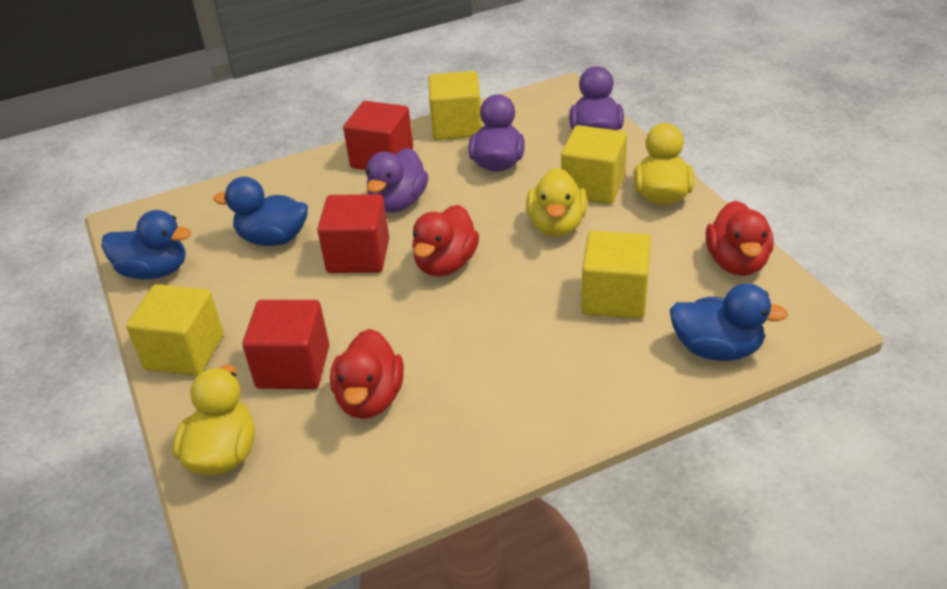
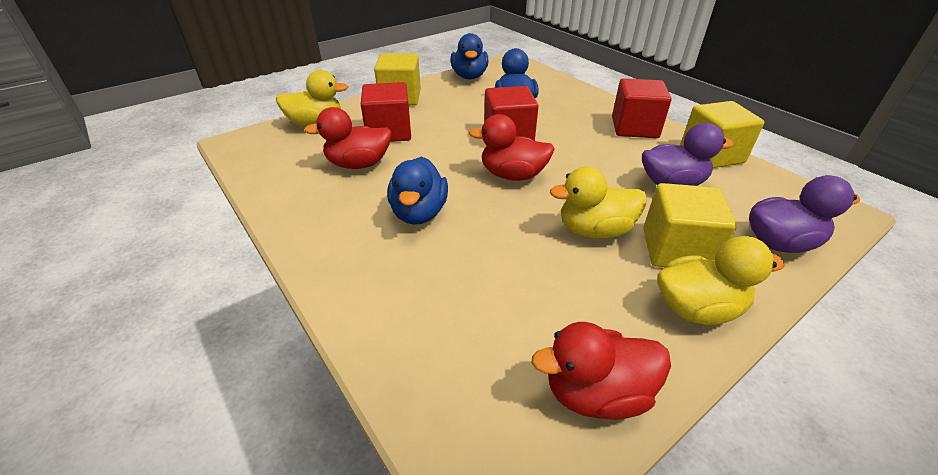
camera: 75 degrees right, 0 degrees up
(398, 203) = (581, 143): purple duck -> none
(615, 297) = (496, 280): yellow cube -> none
(717, 349) = (427, 374): blue duck -> blue duck (419, 213)

